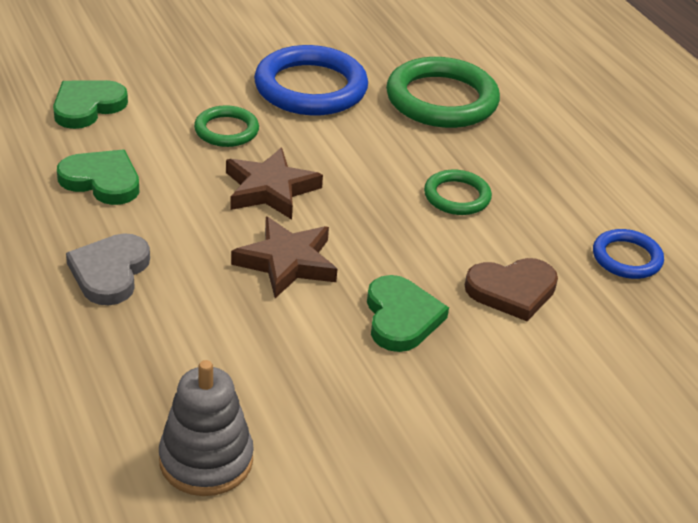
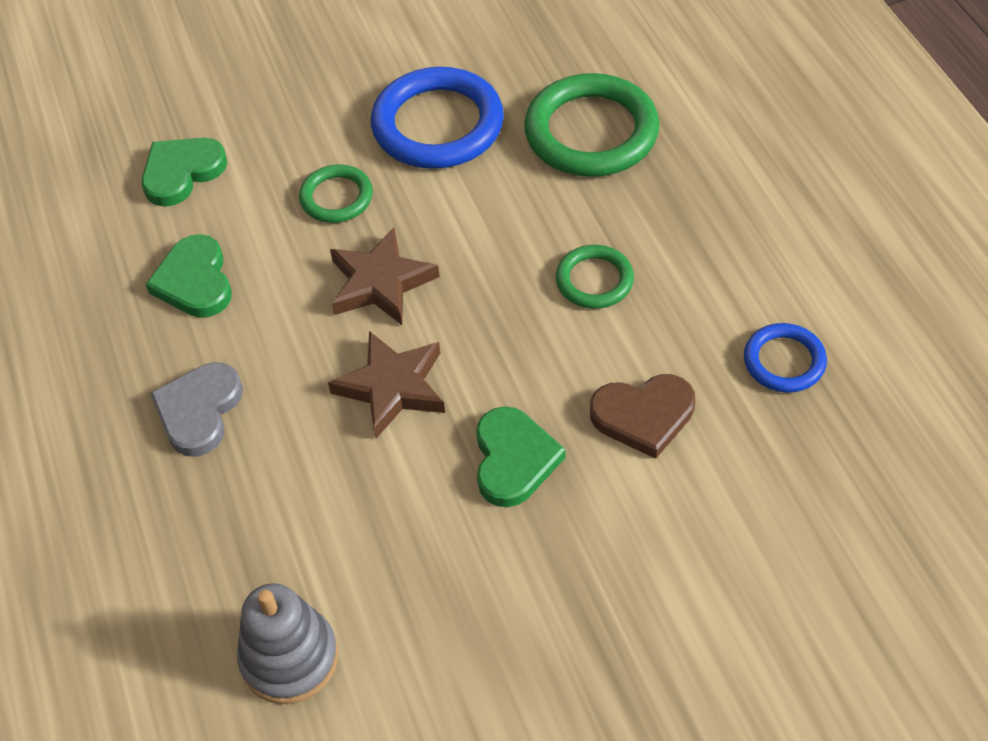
camera: 10 degrees right, 15 degrees up
(102, 181) = (195, 281): green heart -> green heart turned 135 degrees counterclockwise

